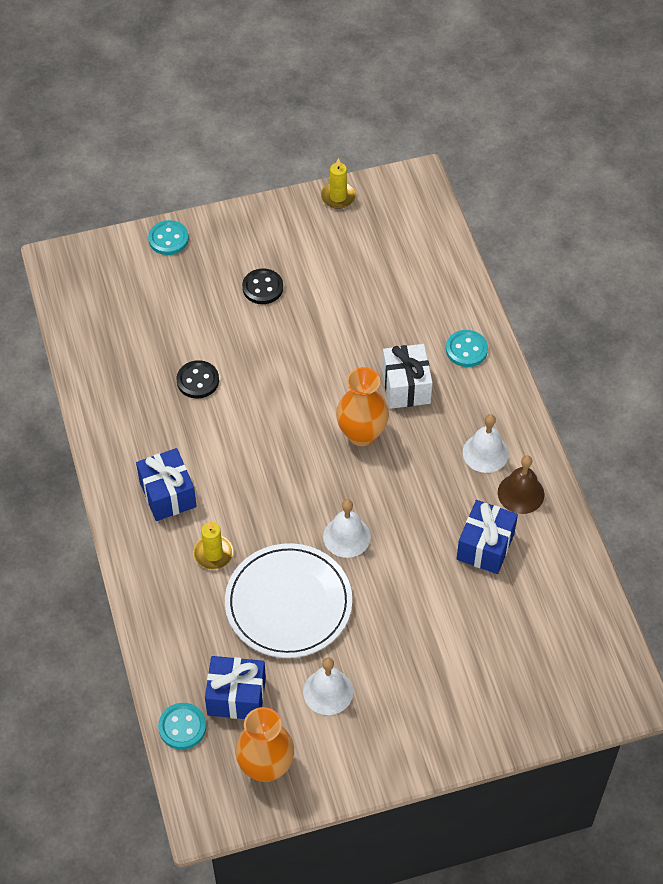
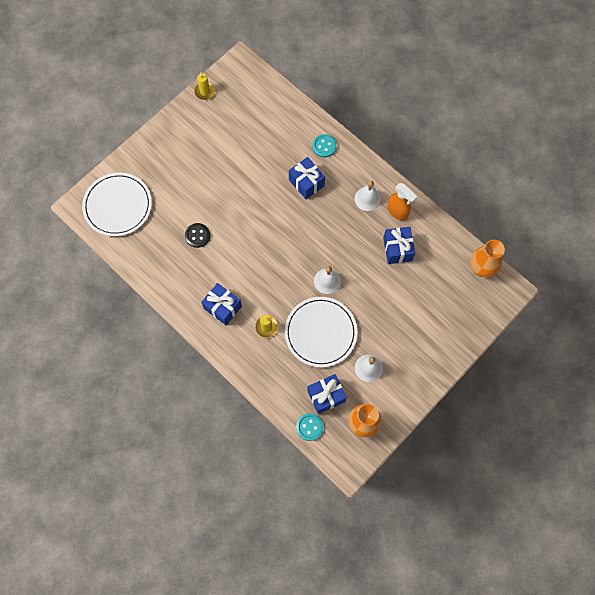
camera: 30 degrees left, 15 degrees up
(113, 287) = (118, 205): none -> white plate
(168, 239) = (129, 162): turquoise button -> none
(262, 288) = (198, 165): black button -> none
(362, 434) = (300, 221): orange vase -> orange vase (481, 268)
(406, 386) = (306, 183): white gift -> blue gift
(521, 493) = (397, 211): brown bell -> orange spray bottle

